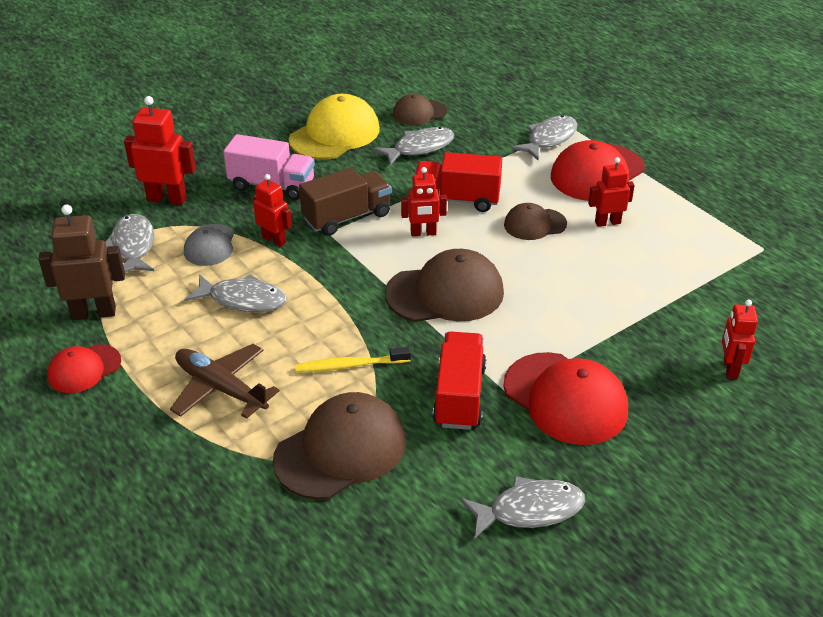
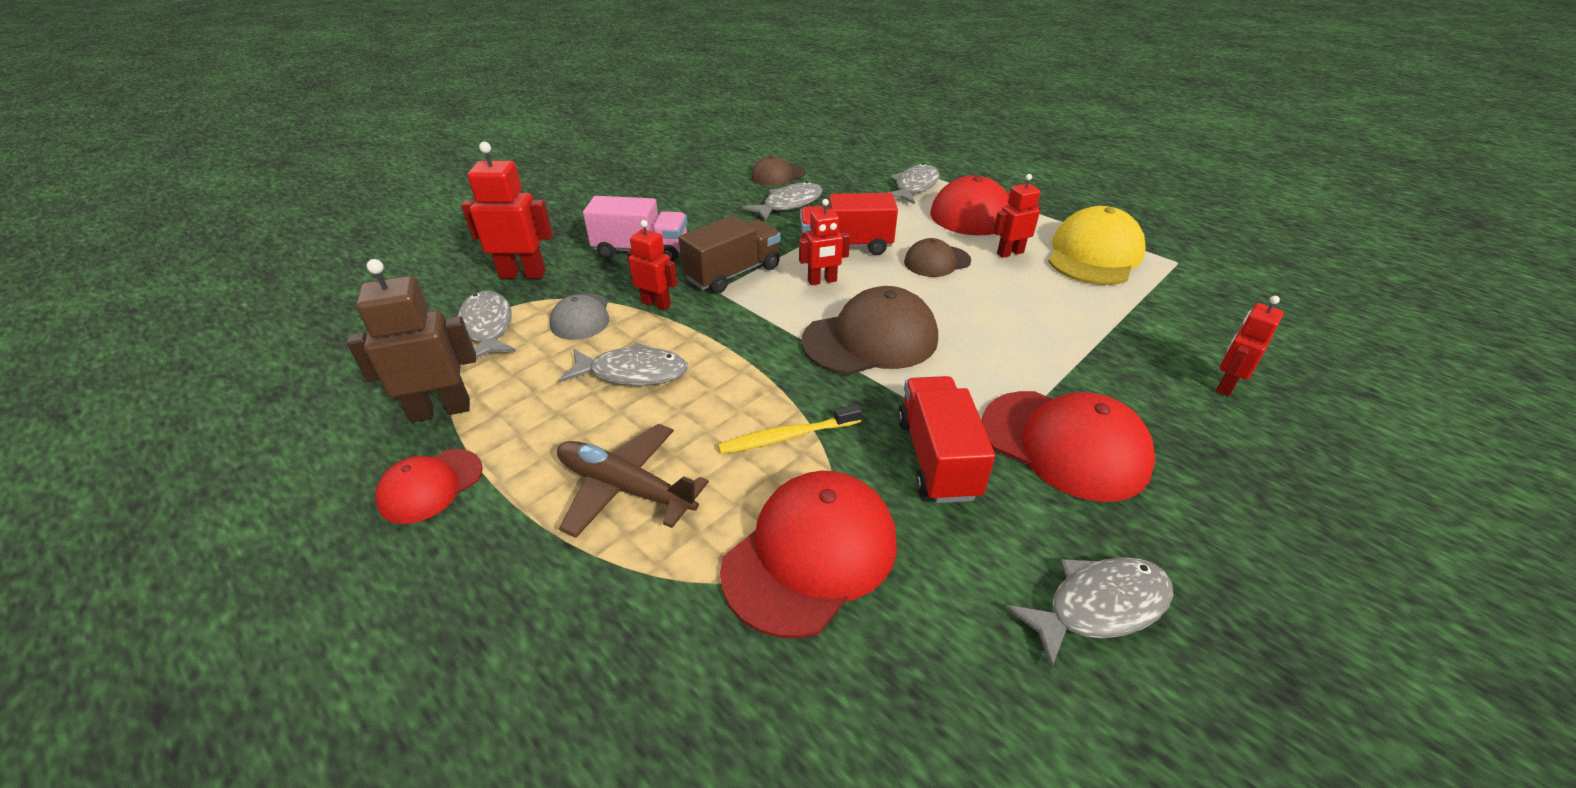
camera: 10 degrees left, 0 degrees up
(335, 134) = (697, 199): yellow cap -> yellow cap (1094, 255)
(341, 450) = (811, 554): brown cap -> red cap
(729, 368) = (1225, 385): red robot -> red robot turned 45 degrees clockwise

